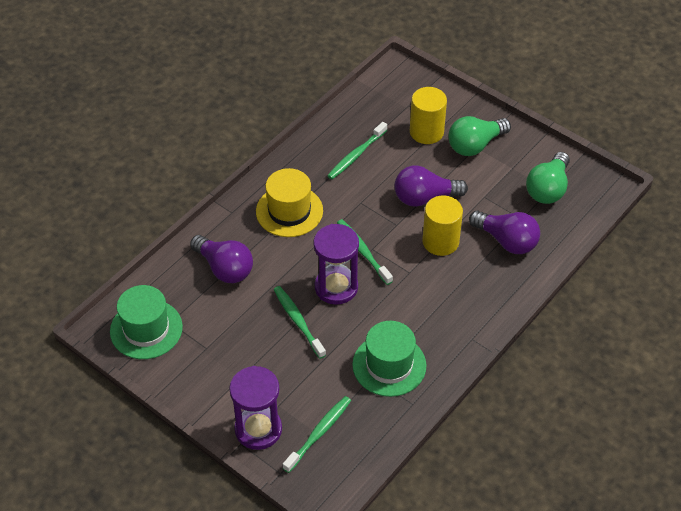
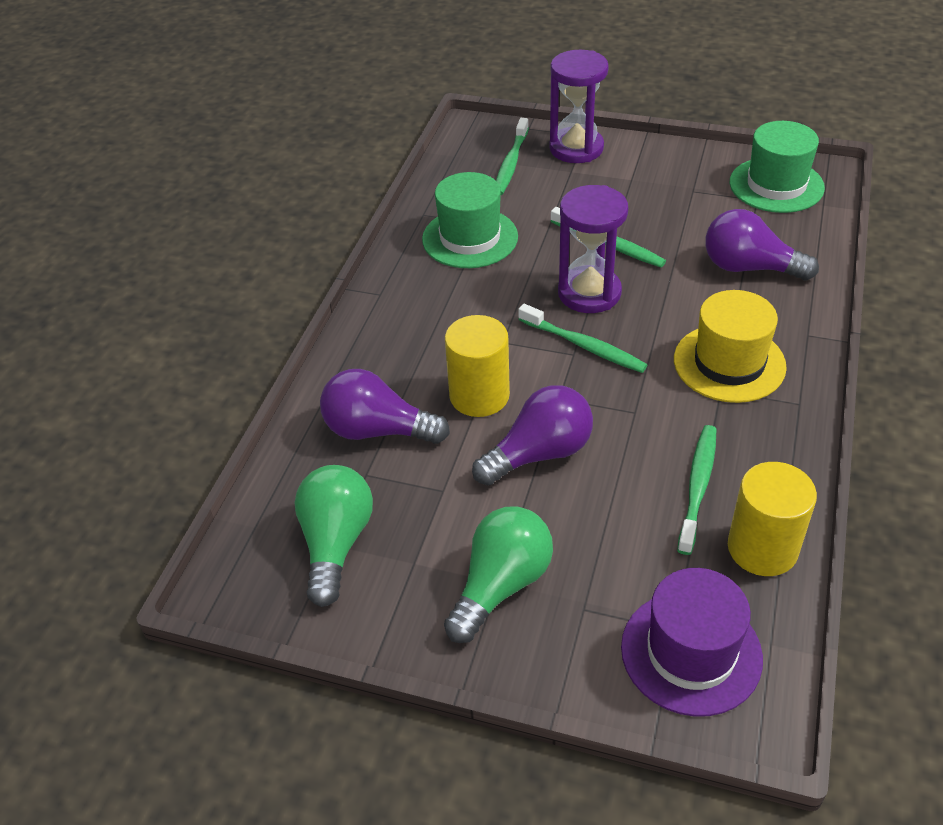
camera: 160 degrees right, 5 degrees down
(407, 95) = (691, 652): none -> purple hat
(426, 132) = (605, 579): yellow cylinder -> yellow cylinder (762, 548)

